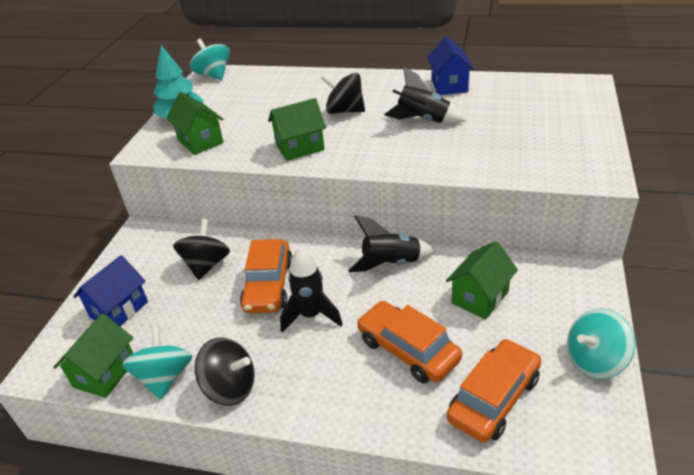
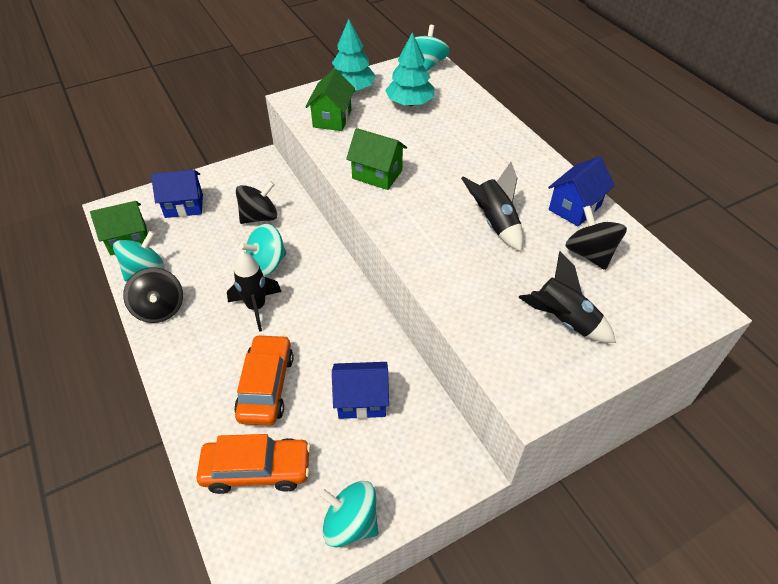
camera: 45 degrees right, 10 degrees up
(243, 100) = (410, 103): none -> turquoise tree
(268, 285) = (267, 263): orange car -> turquoise spinning top
(345, 111) = (456, 167): black spinning top -> black spinning top (589, 254)
(391, 264) = (351, 319): black rocket -> black rocket (563, 321)
(480, 297) = (361, 400): green house -> blue house

